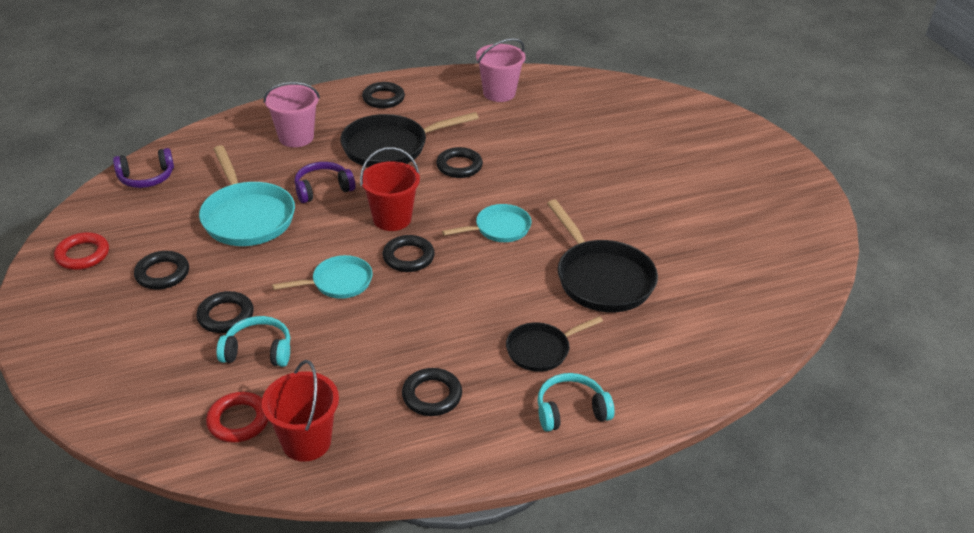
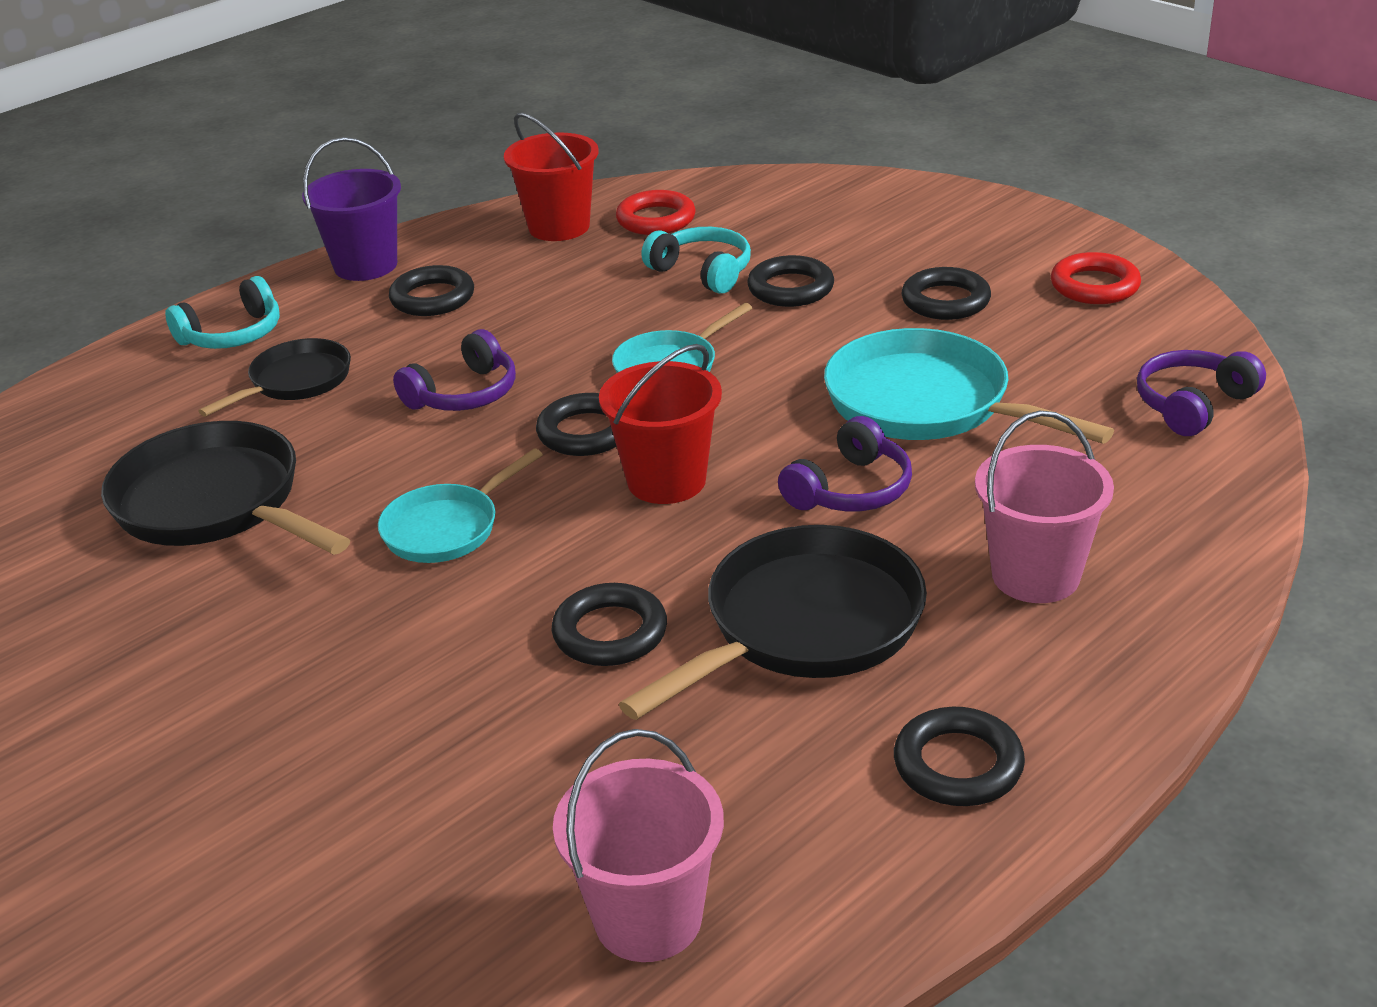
camera: 160 degrees right, 5 degrees down
(258, 351) = (702, 272): turquoise headphones -> turquoise headphones turned 120 degrees counterclockwise
(453, 304) = (464, 394): none -> purple headphones
(460, 453) = (365, 265): none -> purple bucket

